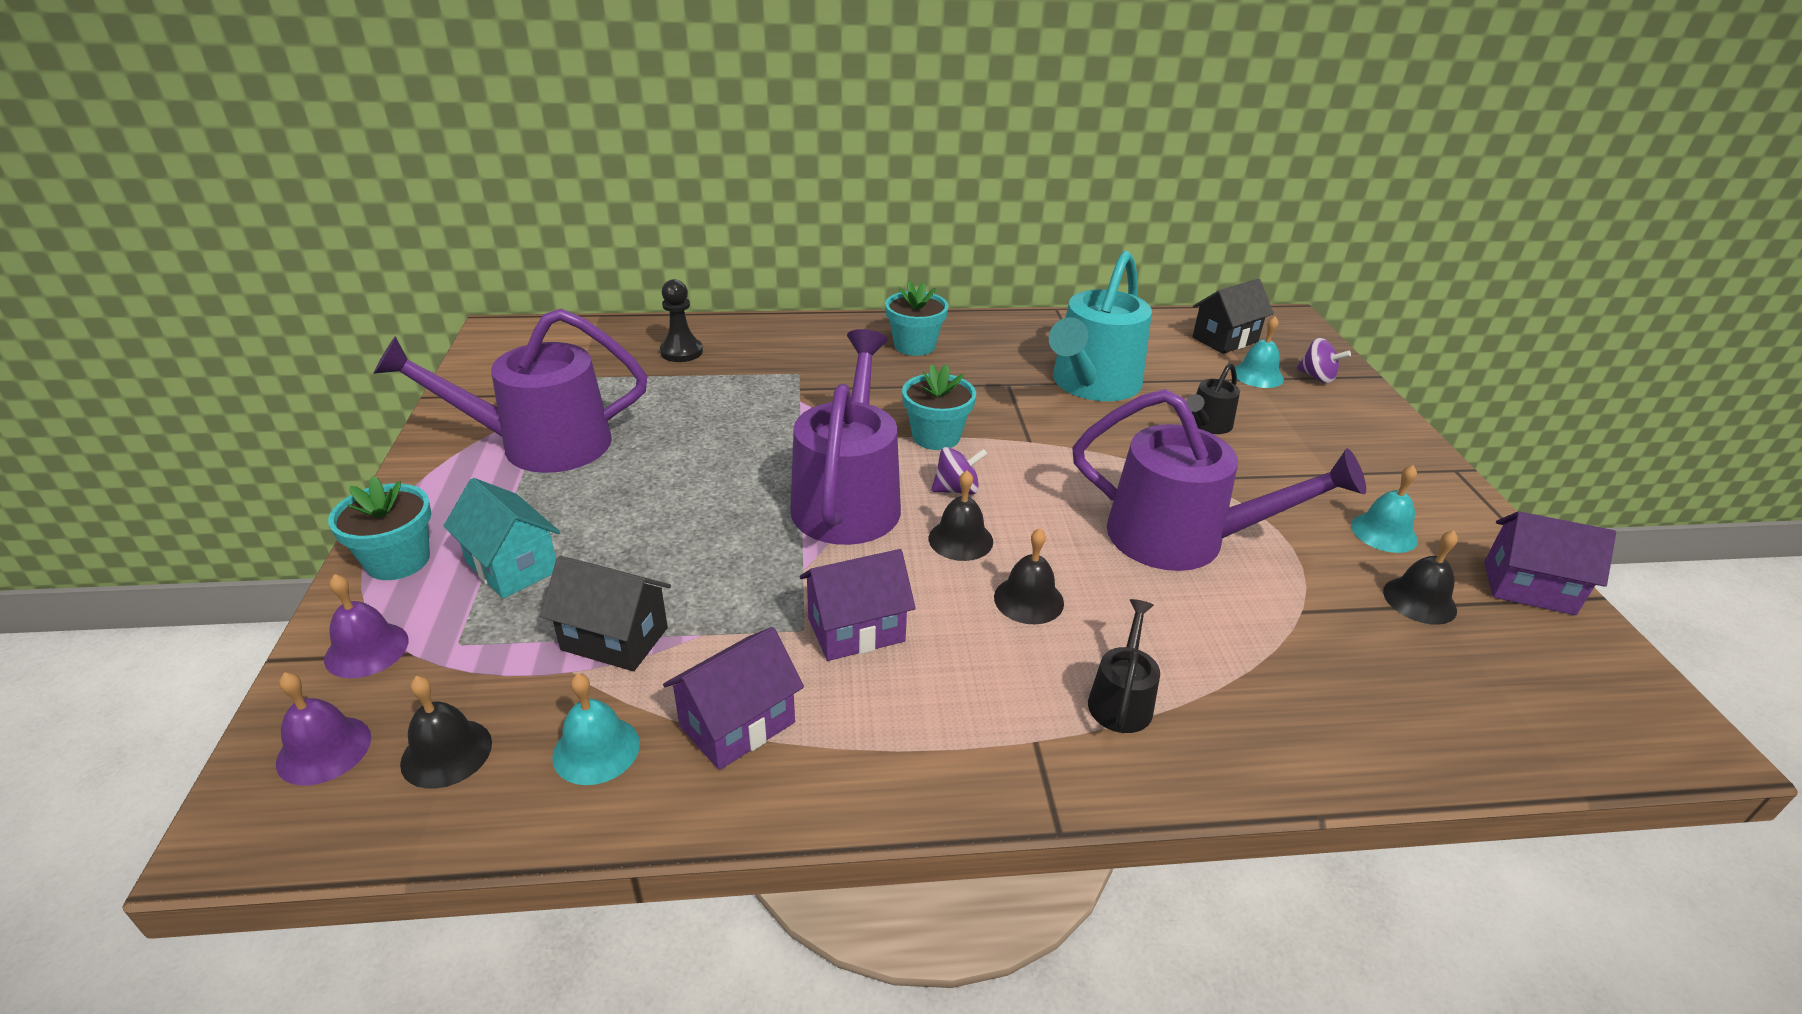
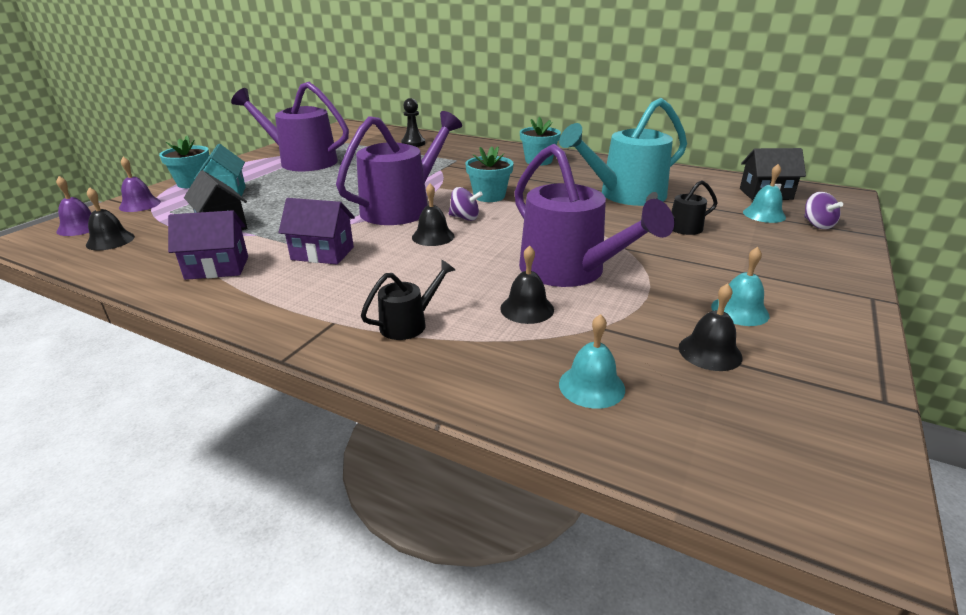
camera: 35 degrees right, 5 degrees down
(596, 750) = (155, 257): turquoise bell -> turquoise bell (591, 386)
(1028, 600) = (428, 269): black bell -> black bell (527, 309)
(1528, 588) = (834, 378): purple house -> none

